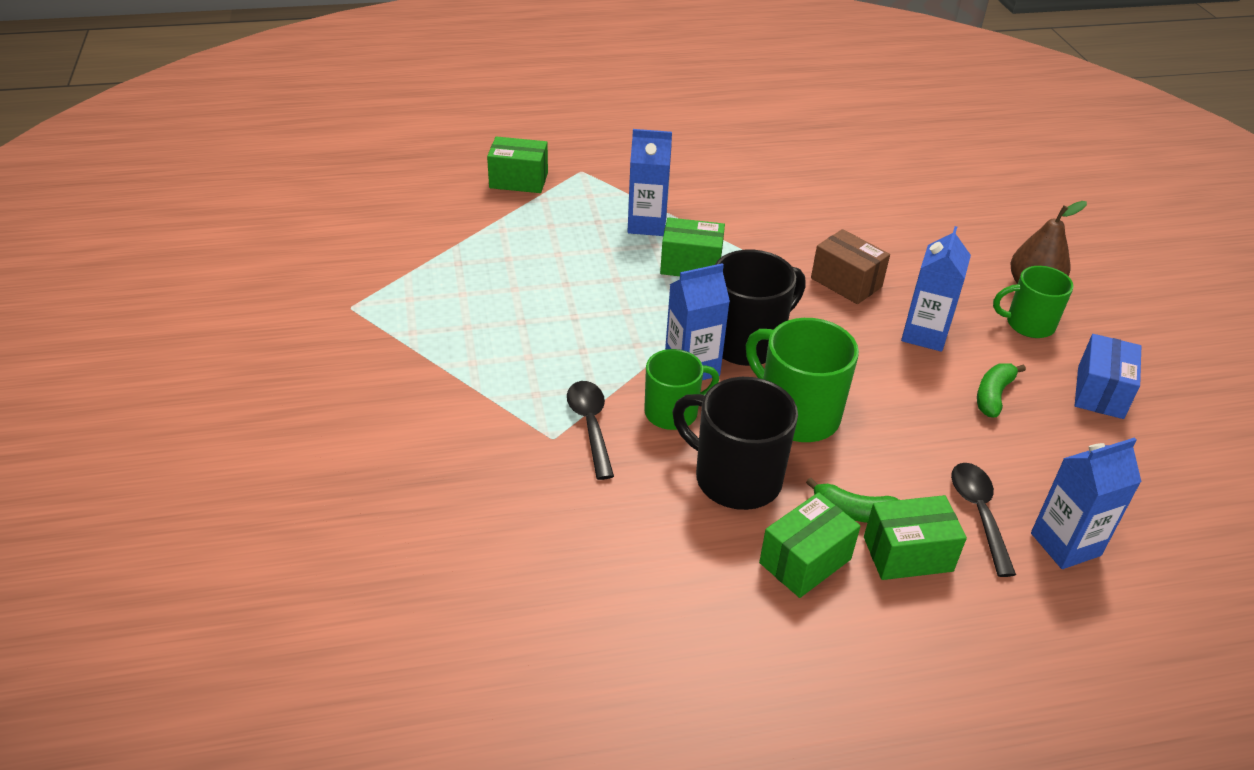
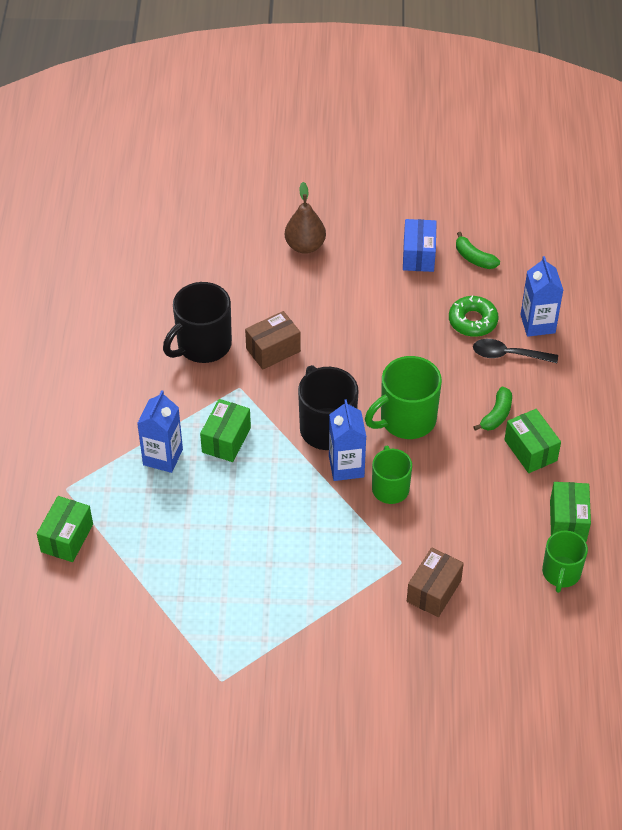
camera: 75 degrees left, 10 degrees up
(513, 476) = (433, 591): none -> brown box
(590, 425) = (393, 538): black spoon -> none
(735, 478) = (458, 468): black mug -> black mug (203, 345)
(908, 554) = (533, 399): green box -> green box (568, 521)
(924, 334) = (342, 324): blue carton -> none
(993, 395) = (410, 310): green banana -> green banana (474, 258)
(1018, 464) = (472, 321): none -> green donut
(1028, 324) = (345, 264): green mug -> green mug (561, 573)
(1100, 392) = (418, 255): blue box -> blue box turned 60 degrees clockwise

